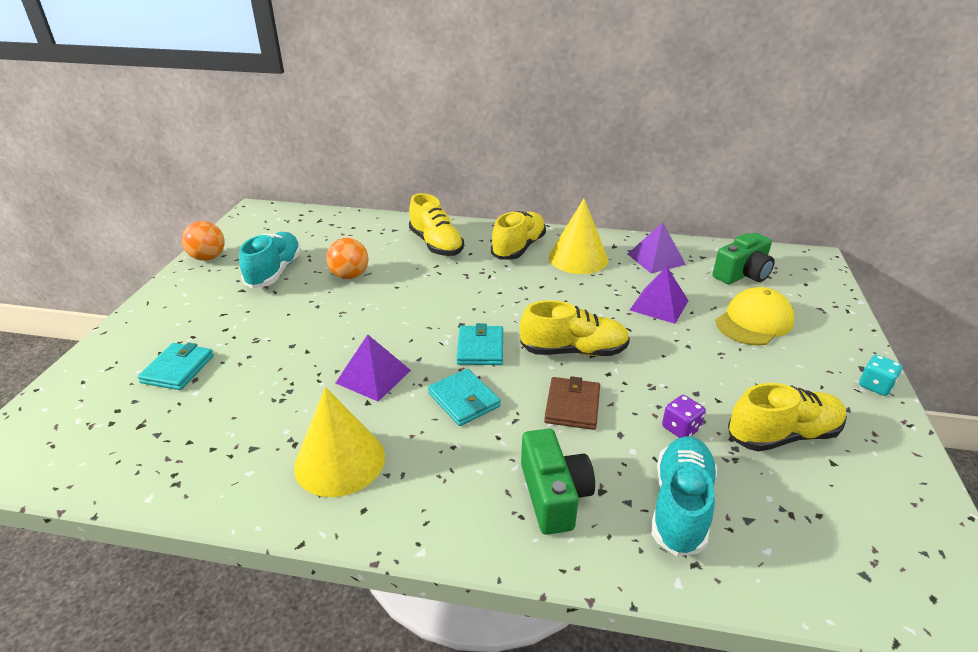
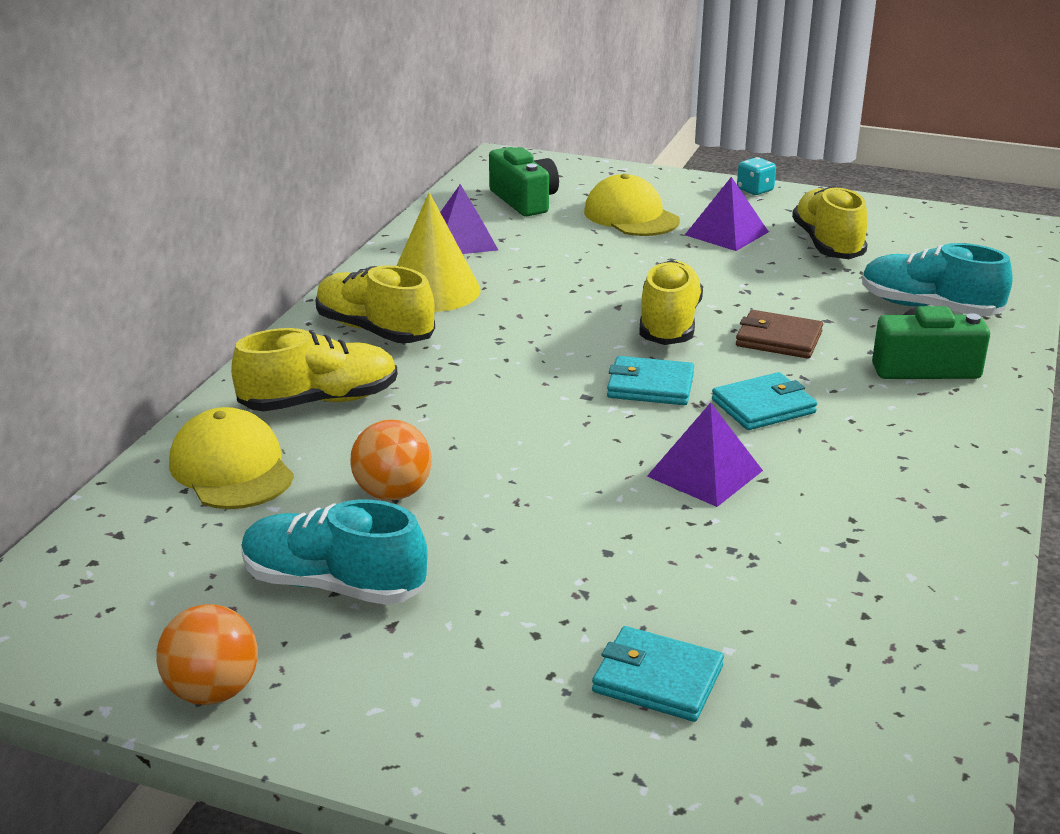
camera: 80 degrees left, 5 degrees down
(340, 461) = (883, 501): yellow cone -> none
(371, 234) = (232, 468): none -> yellow cap
(659, 305) = (579, 258): purple pyramid -> purple pyramid (726, 233)
(680, 428) = (818, 288): purple dice -> none

